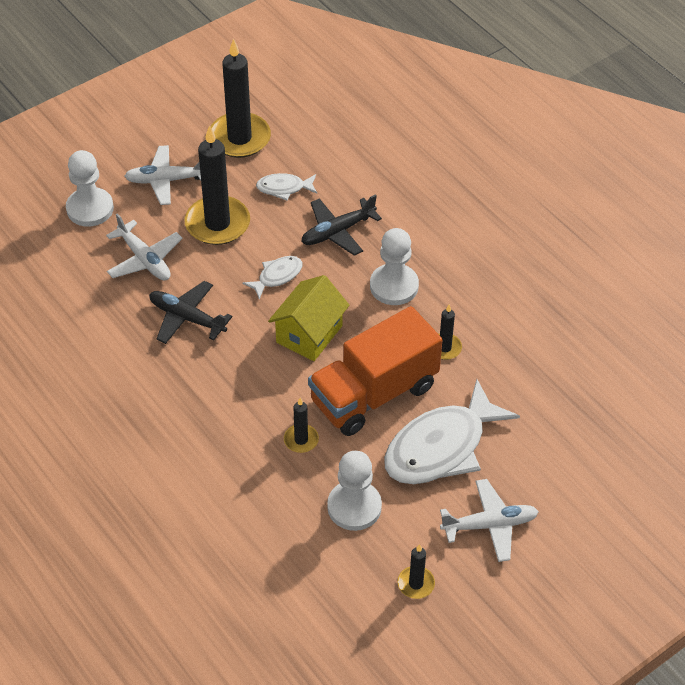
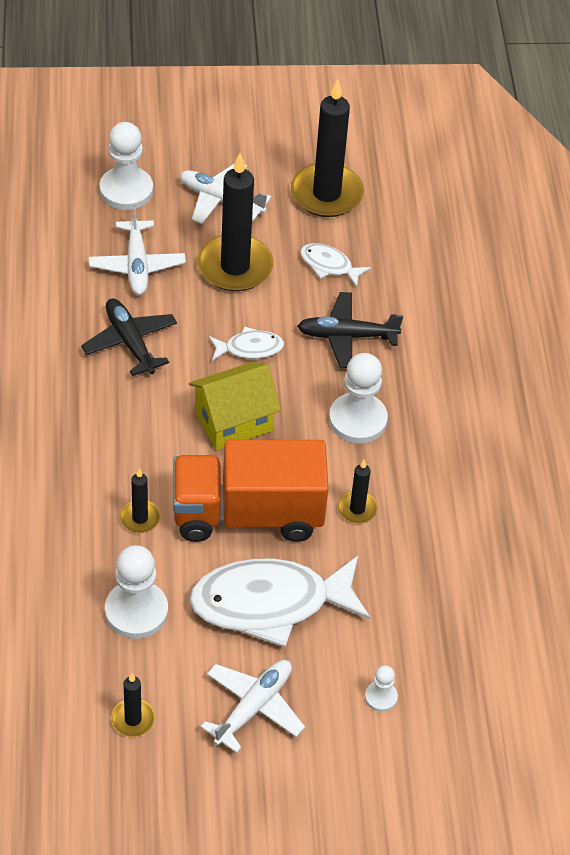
camera: 30 degrees right, 0 degrees up
(490, 525) = (253, 707): white plane -> white plane turned 75 degrees counterclockwise
(567, 467) = (381, 697): none -> white pawn

